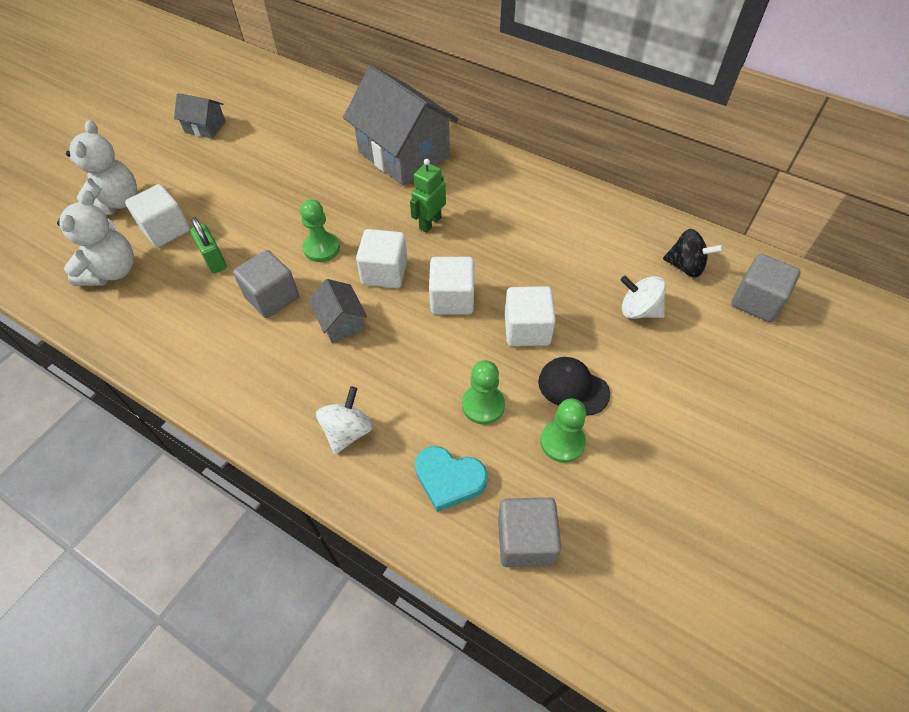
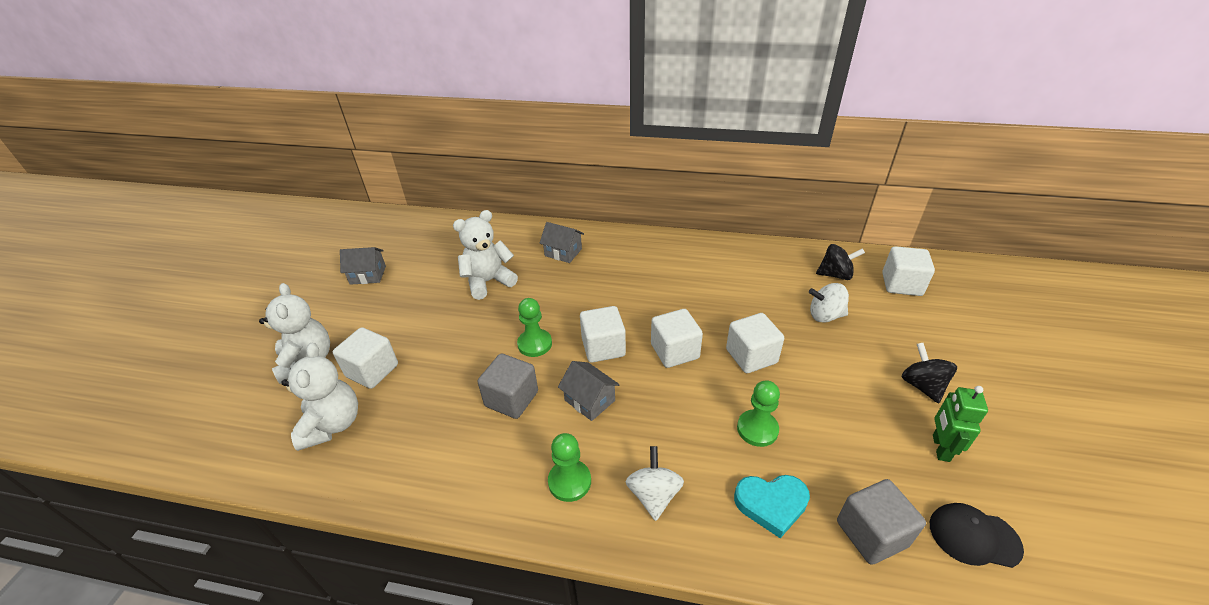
camera: 20 degrees left, 15 degrees down
(214, 260) = (436, 383): green padlock -> none
(313, 167) = (488, 282): none -> white teddy bear
(404, 154) = (563, 252): grey house -> grey house, size x0.47
(430, 223) = (618, 298): green robot -> green robot (940, 448)
(562, 442) = (841, 437): green pawn -> green pawn (569, 481)
(573, 387) = (818, 389): black cap -> black cap (974, 536)
(689, 421) = (922, 385): none -> black spinning top
(756, 301) = (901, 284): grey cube -> white cube

